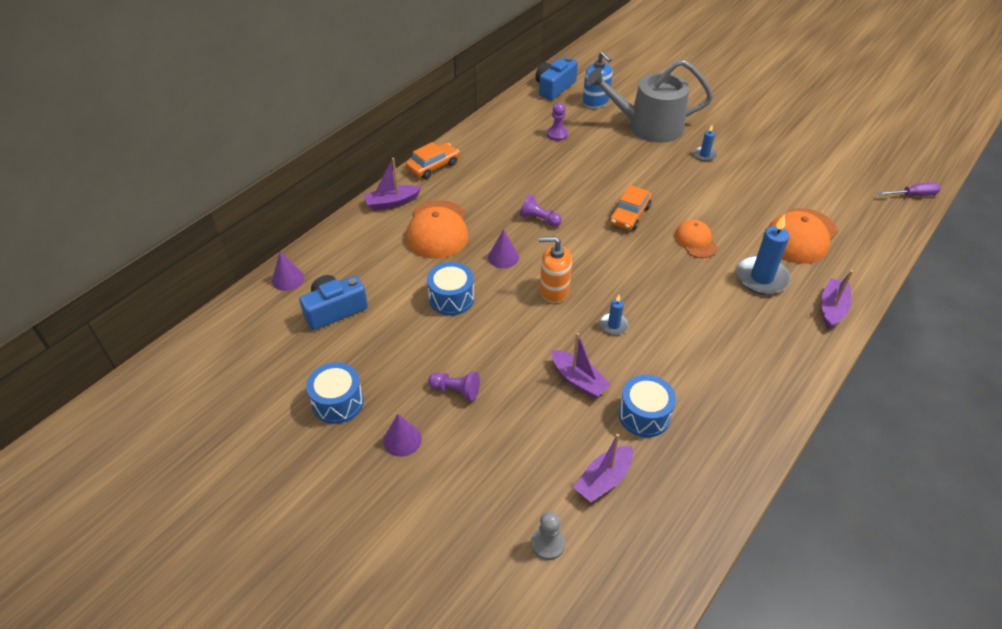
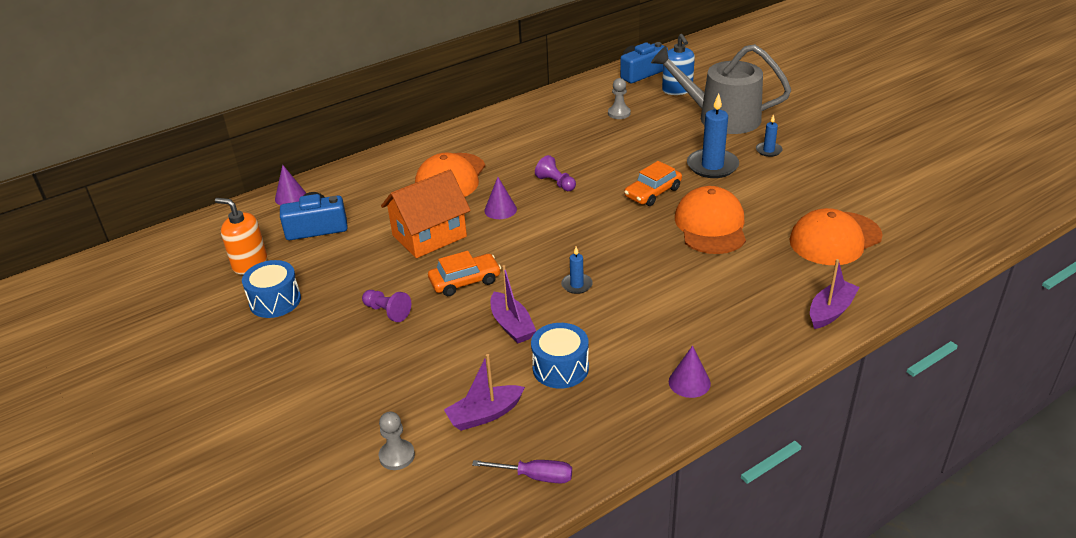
camera: 20 degrees right, 10 degrees down
(392, 202) = (421, 150): purple boat -> none
(402, 440) = (314, 342): purple cone -> purple cone (689, 382)
(433, 166) = (478, 125): orange car -> orange car (465, 281)
(451, 298) = (429, 236): blue drum -> orange house
(554, 290) = (533, 245): orange soap dispenser -> orange soap dispenser (249, 263)
(557, 134) = (619, 113): purple pawn -> grey pawn
(695, 241) = (711, 225): orange cap -> orange cap, size x1.71
(761, 278) = (765, 270): blue candle -> blue candle (712, 166)
(913, 195) = (1000, 220): purple screwdriver -> purple screwdriver (535, 476)

